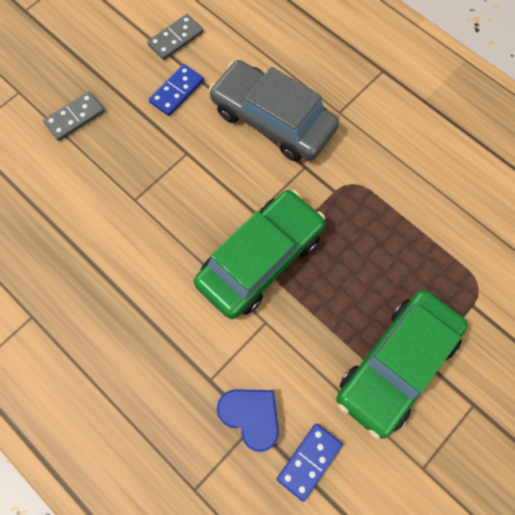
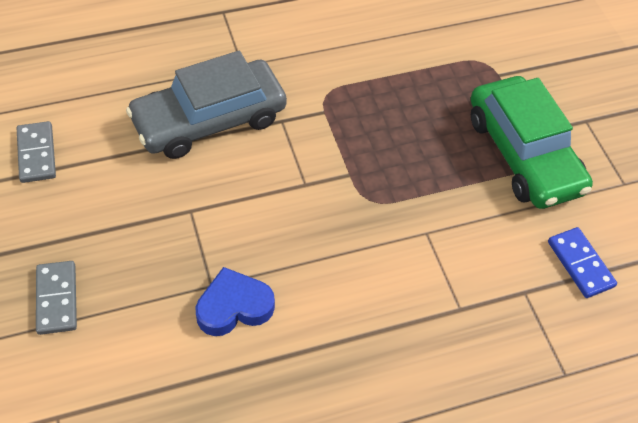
camera: 65 degrees left, 15 degrees down
(177, 91) = (106, 184): blue domino -> none
(251, 416) = (515, 291): blue heart -> blue heart (234, 307)
(260, 259) = (357, 205): green car -> none

